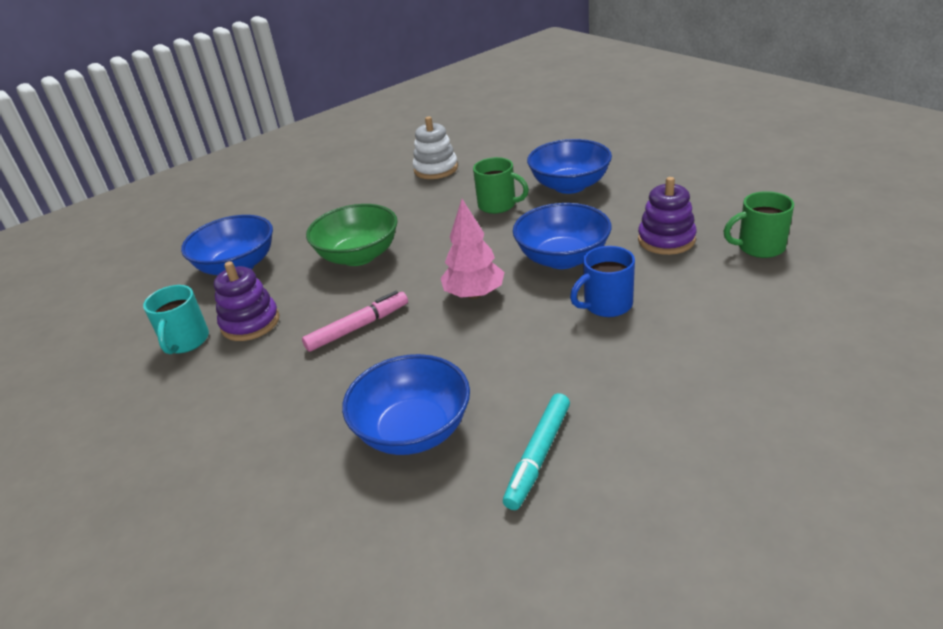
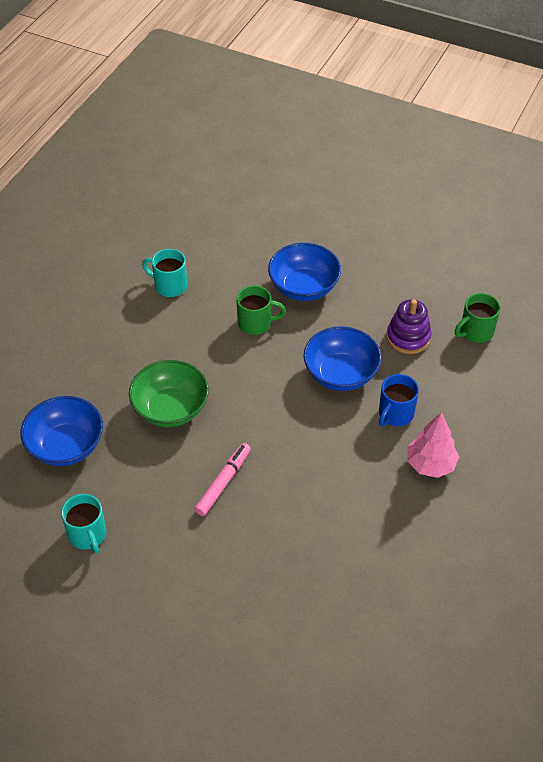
camera: 30 degrees left, 15 degrees up
(250, 323) = (129, 502): purple stacking toy -> none
(413, 430) = (323, 557): blue bowl -> none
(436, 169) = (169, 286): white stacking toy -> turquoise mug
(474, 294) = (294, 427): pink tree -> pink tree (430, 464)
(539, 455) = (413, 550): turquoise marker -> none

